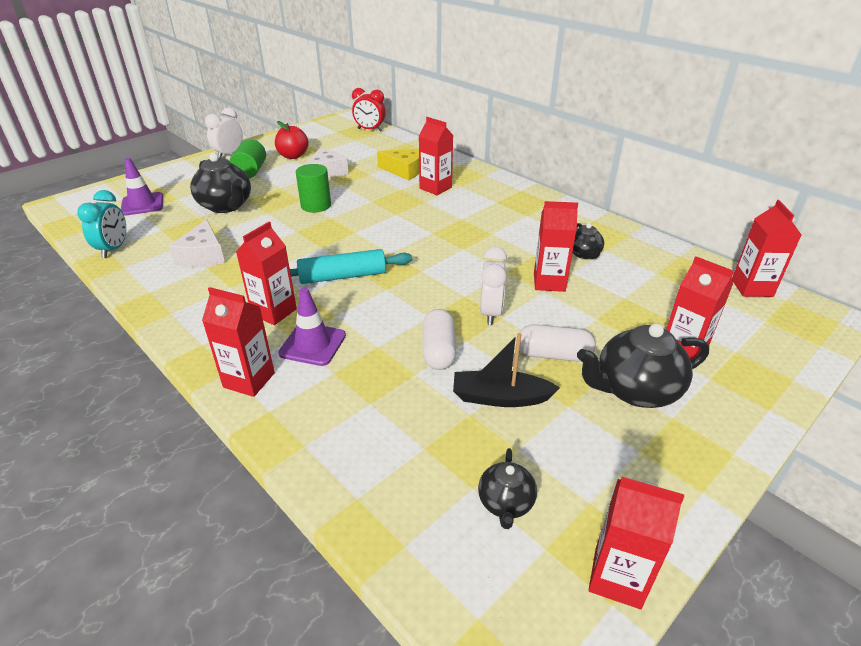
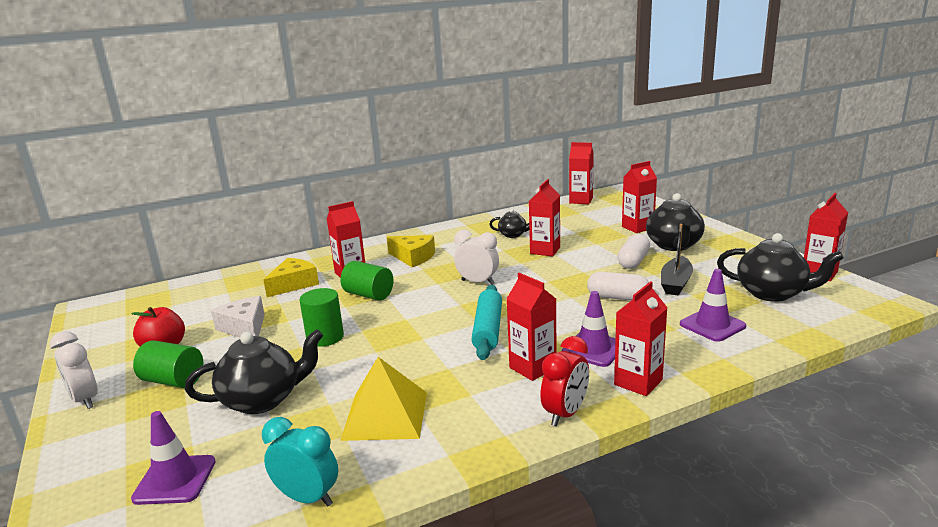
camera: 70 degrees left, 15 degrees down
(203, 255) = (385, 415): white cheese -> yellow pyramid
(370, 130) = (154, 294): red clock -> red clock (565, 414)
(385, 435) = (712, 325): none -> purple traffic cone
(395, 205) = (369, 295): none -> green cylinder
(486, 208) = (413, 257): none -> yellow cheese
(490, 313) = (576, 274): white clock -> white clock (477, 282)
(505, 503) = (772, 293): black teapot -> black teapot, size x1.81

